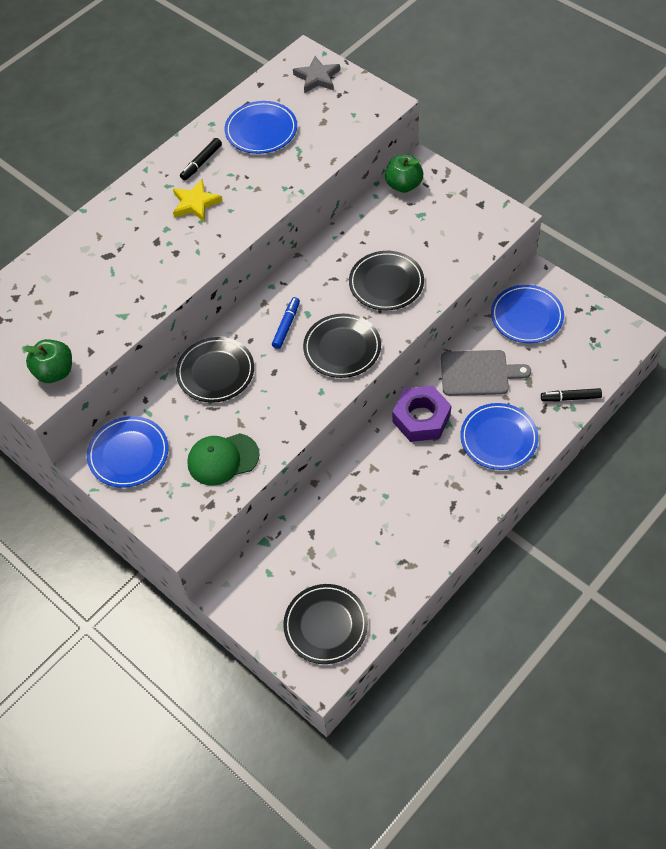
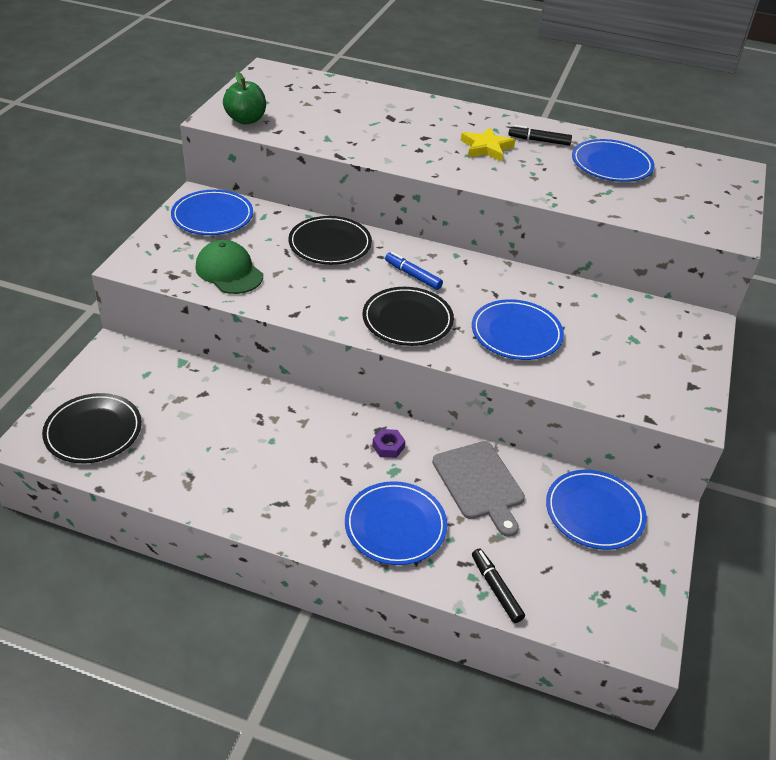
camera: 60 degrees right, 15 degrees down
(286, 326) = (413, 275): blue marker -> blue marker turned 135 degrees counterclockwise
(317, 77) = (717, 183): grey star -> none
(386, 283) = (516, 333): black plate -> blue plate
(403, 185) = (664, 316): green apple -> none
(421, 418) = (388, 446): purple nut -> purple nut, size x0.45

